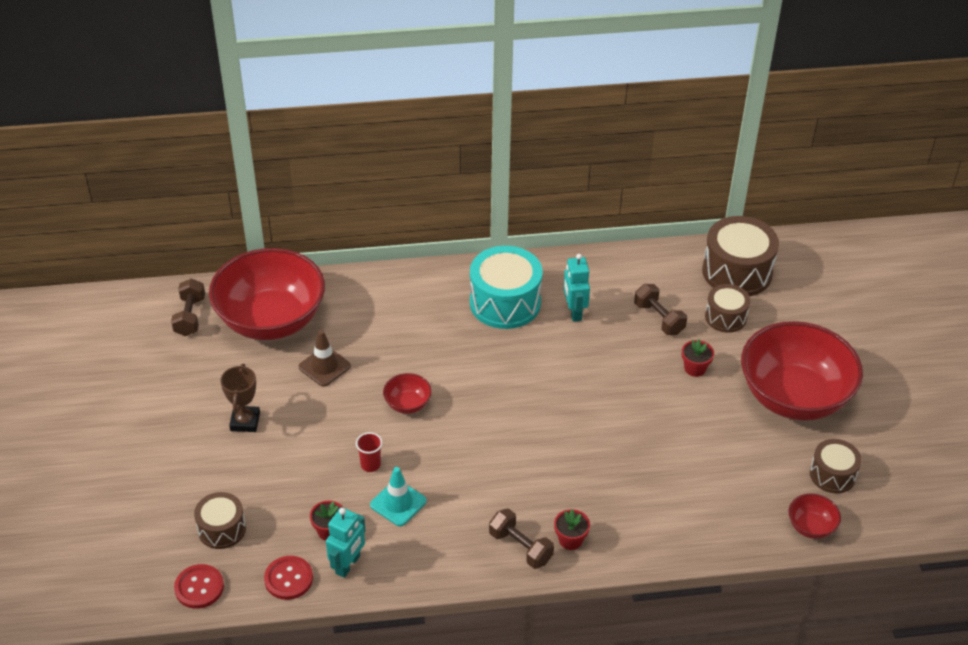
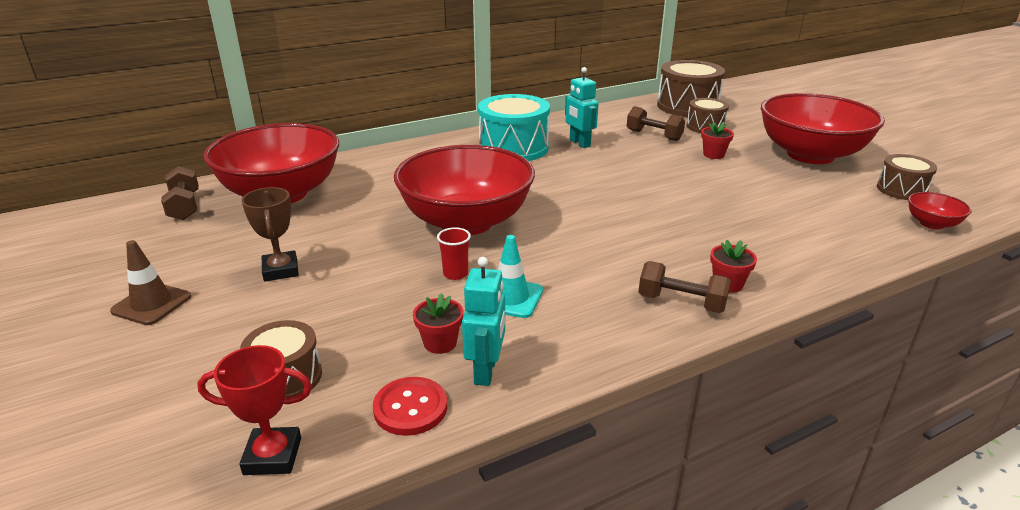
camera: 20 degrees left, 15 degrees down
(199, 587) = (272, 456): red button -> red trophy
(324, 366) = (358, 213): brown traffic cone -> brown traffic cone (151, 304)
(407, 404) = (466, 222): red bowl -> red bowl, size x2.47

